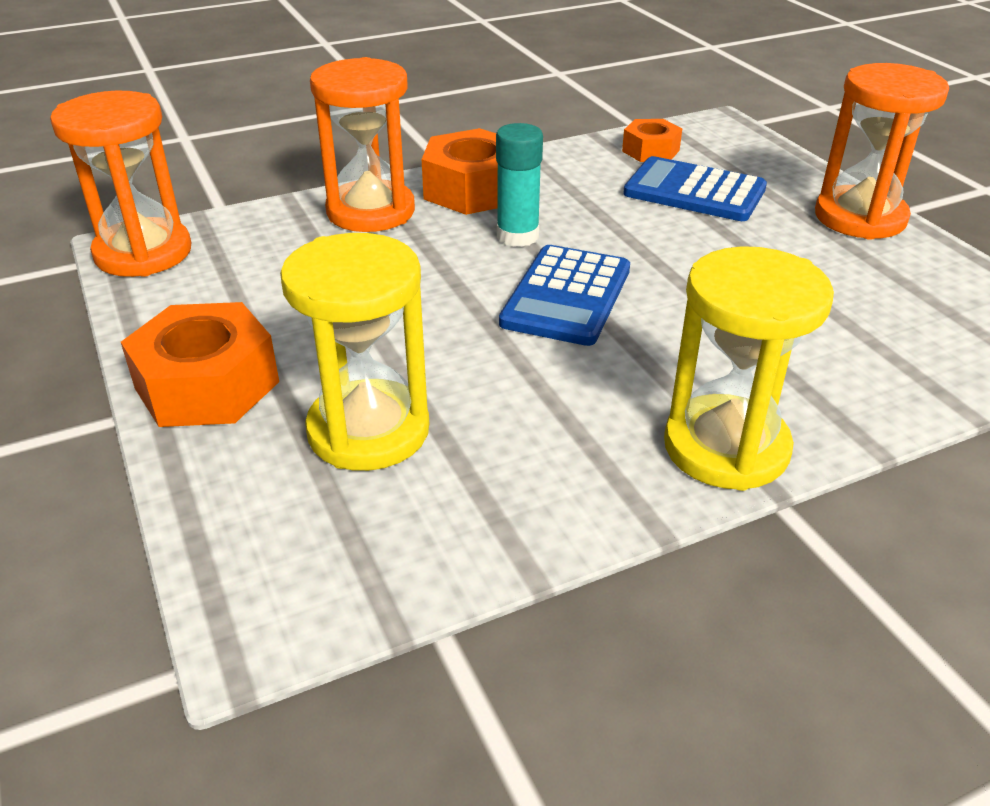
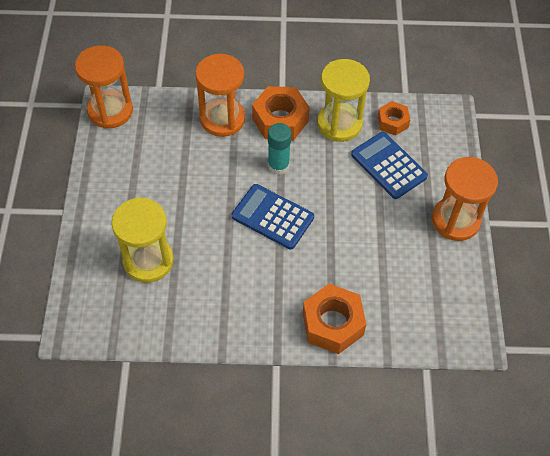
camera: 25 degrees right, 20 degrees up
(207, 385) = (101, 209): orange nut -> orange nut (332, 324)
(566, 296) = (272, 217): blue calculator -> blue calculator turned 75 degrees clockwise
(726, 447) = (274, 330): yellow hourglass -> yellow hourglass (339, 124)

